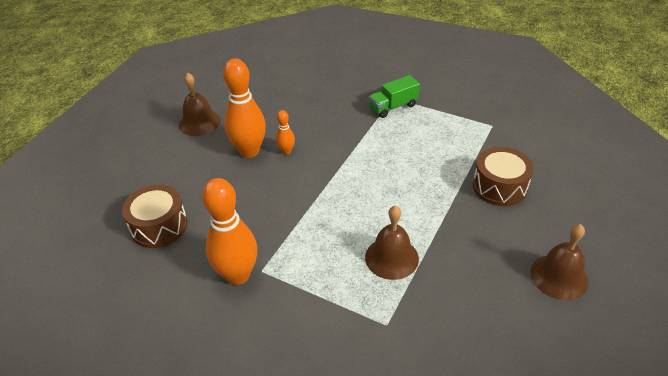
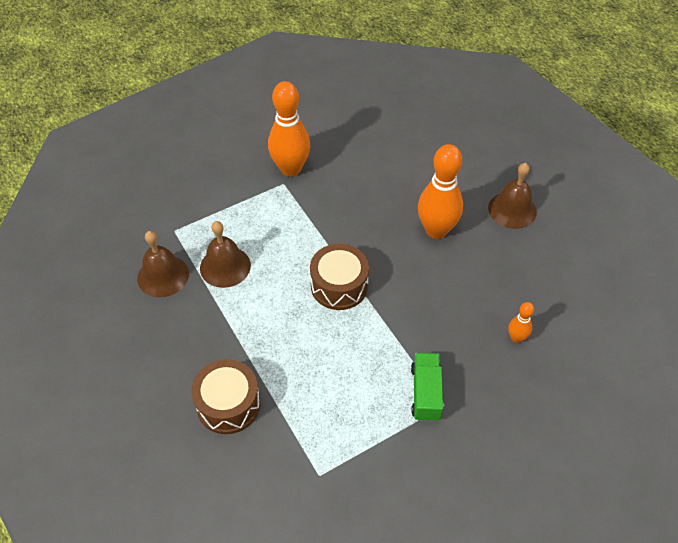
camera: 120 degrees right, 10 degrees up
(159, 226) = (380, 142): brown drum -> brown drum (339, 285)
(286, 151) = (415, 258): orange bowling pin -> orange bowling pin (516, 338)
(559, 276) = (105, 368): brown bell -> brown bell (163, 276)

